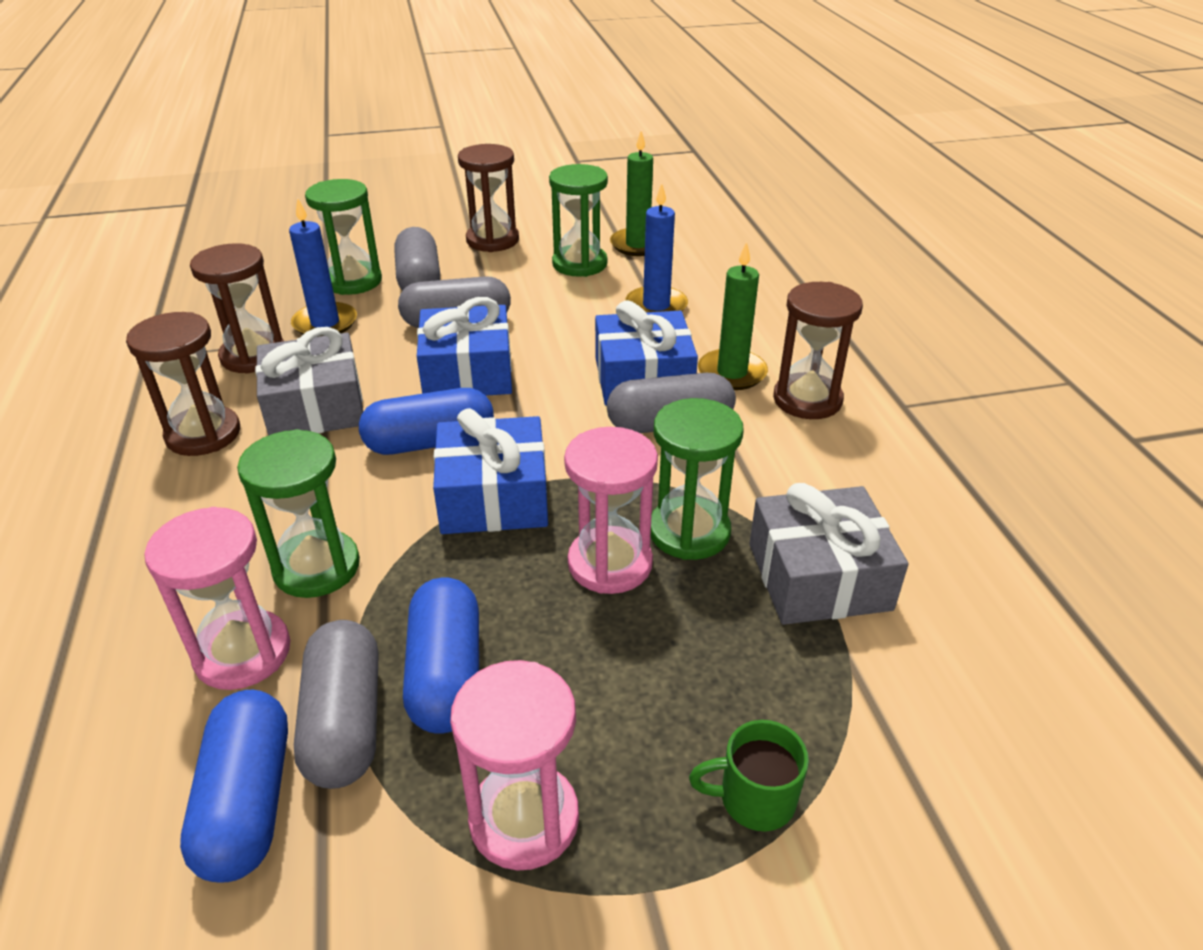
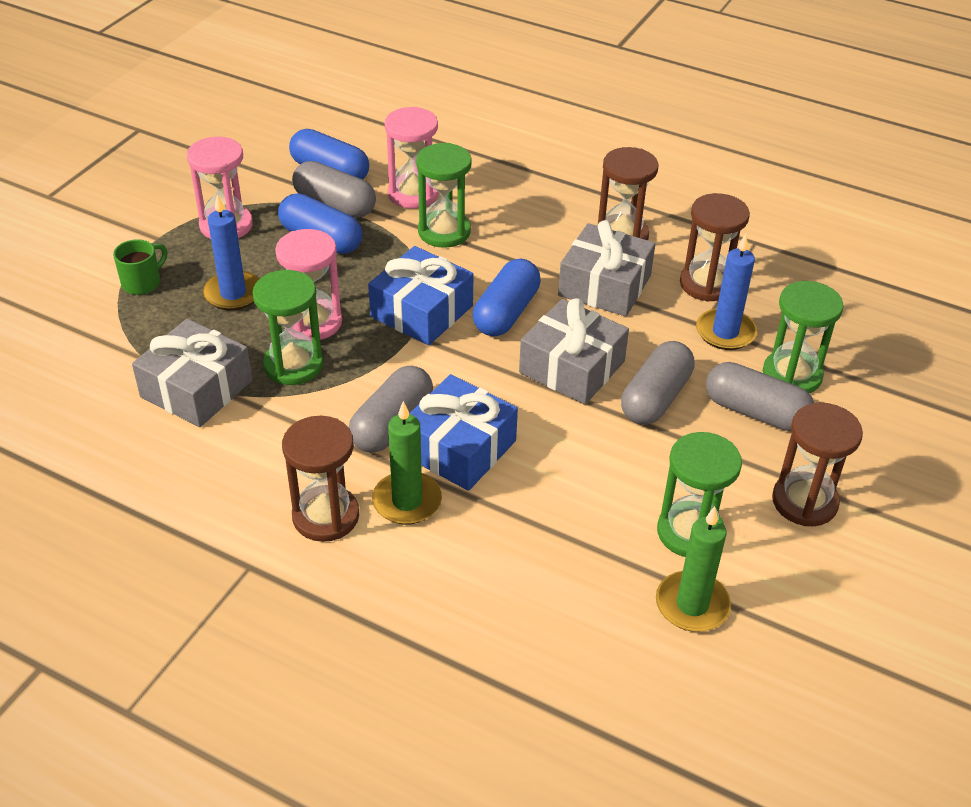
camera: 130 degrees right, 5 degrees up
(467, 372) = (572, 367): blue gift -> grey gift
(656, 306) = (554, 530): blue candle -> blue candle (233, 293)

